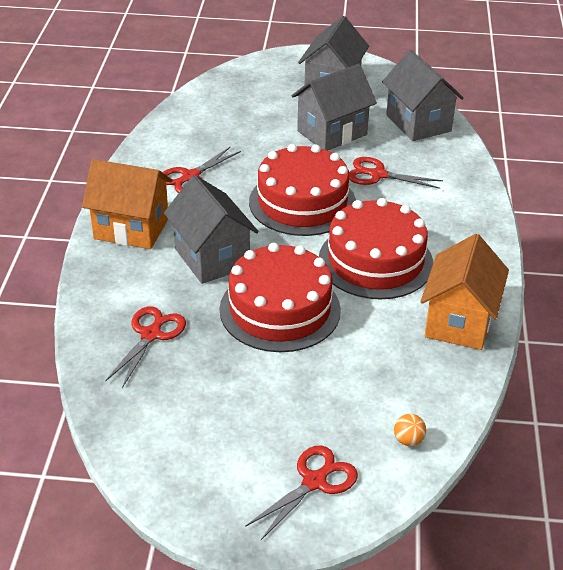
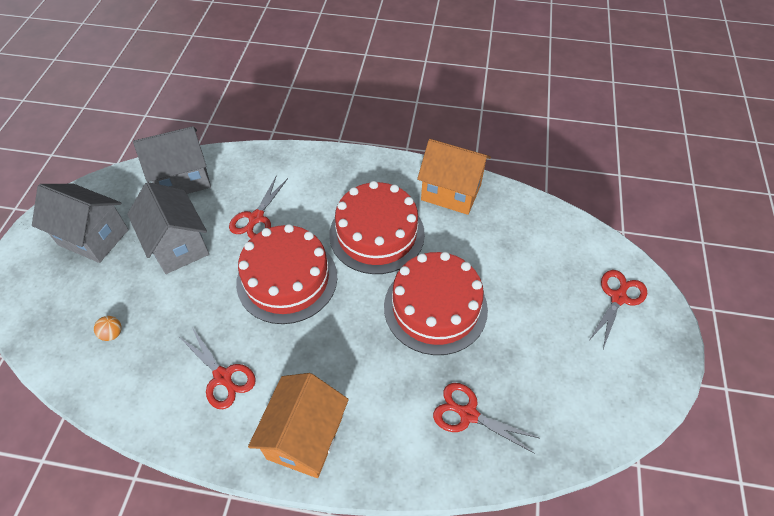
camera: 85 degrees left, 15 degrees up
(212, 258) = (361, 359): grey house -> none
(315, 481) = (618, 297): red scissors -> red scissors turned 75 degrees clockwise
(408, 440) = (572, 238): orange ball -> orange ball (112, 334)

